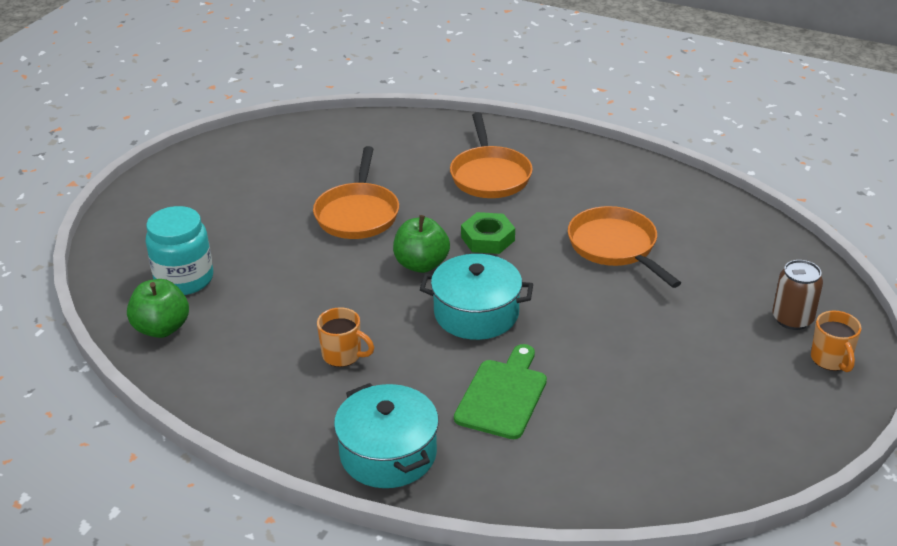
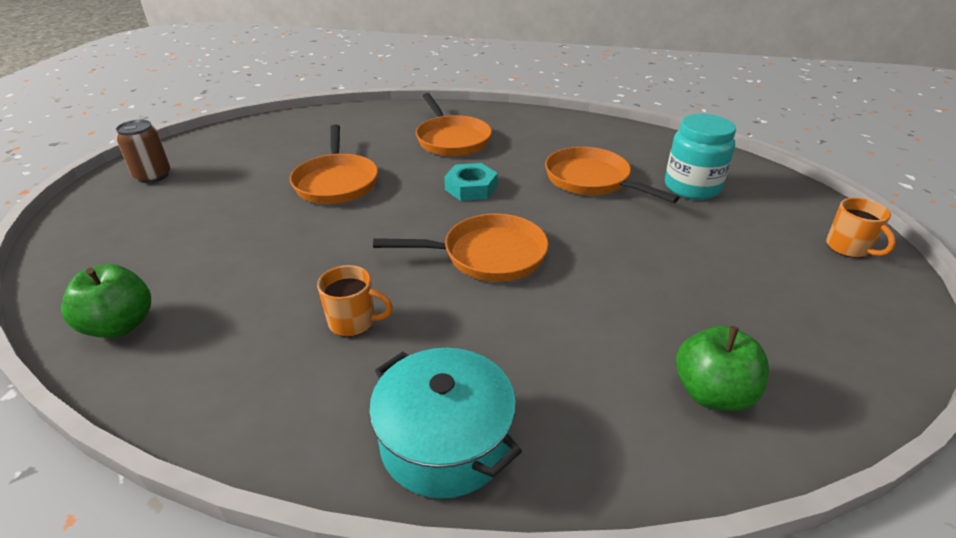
camera: 15 degrees left, 0 degrees up
(184, 279) = (150, 266): turquoise jar -> turquoise jar (692, 187)
(421, 264) = (414, 217): green apple -> green apple (712, 393)
(476, 313) = (488, 255): turquoise pot -> orange pan
(488, 239) = (471, 188): green nut -> turquoise nut
(503, 395) = (555, 338): green cutting board -> none
(792, 319) = (786, 218): brown can -> brown can (153, 176)

